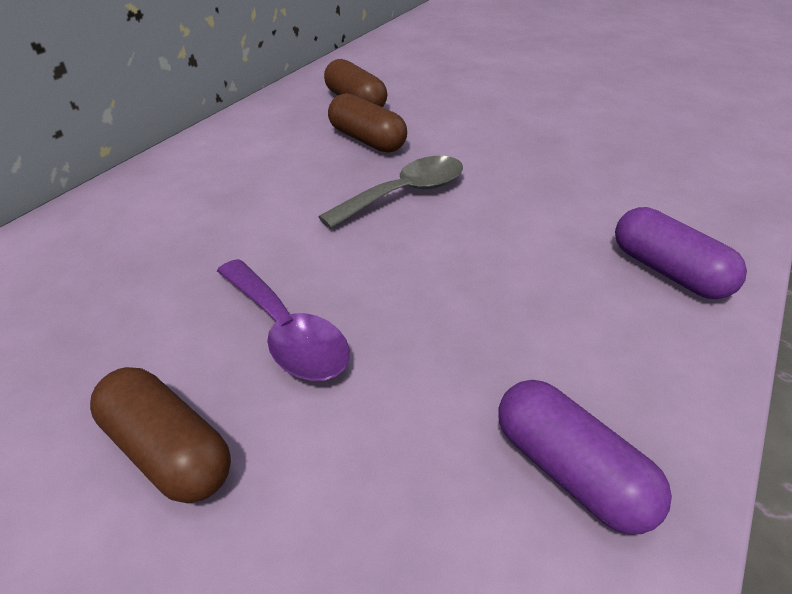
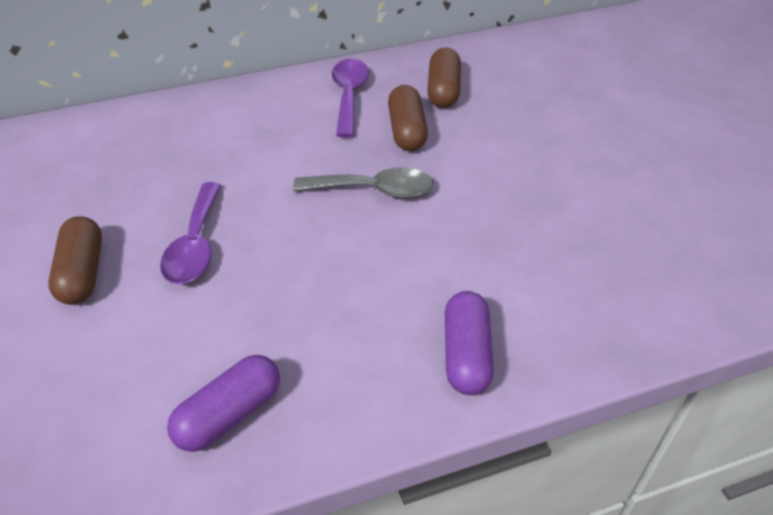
camera: 40 degrees right, 5 degrees up
(273, 136) = (349, 96): none -> purple spoon
(570, 472) = (229, 414): purple capsule -> purple capsule turned 45 degrees clockwise

